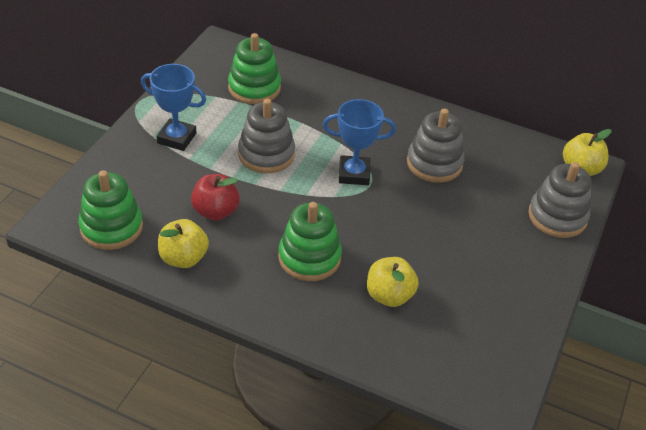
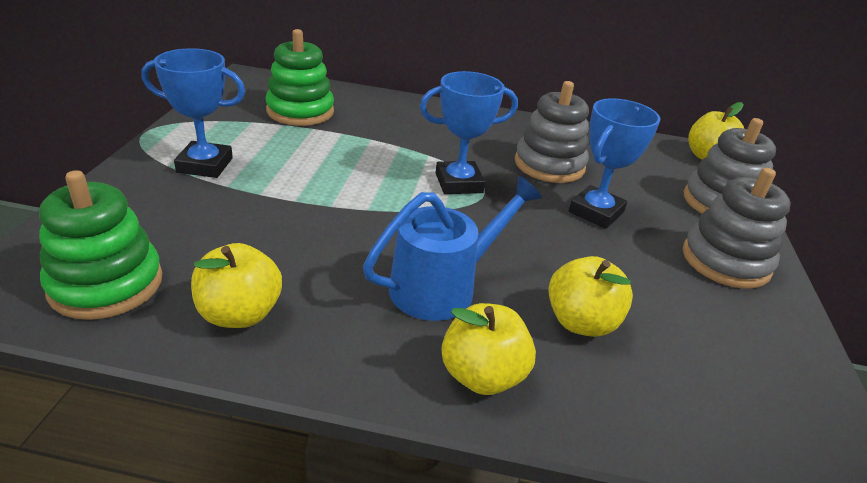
camera: 15 degrees left, 10 degrees down
(215, 211) = (280, 243): red apple -> none
(266, 154) = (336, 172): grey stacking toy -> grey stacking toy (725, 261)
(309, 257) = (442, 287): green stacking toy -> blue watering can
(312, 318) = (482, 375): none -> yellow apple
(448, 212) = (596, 212): none -> blue trophy

